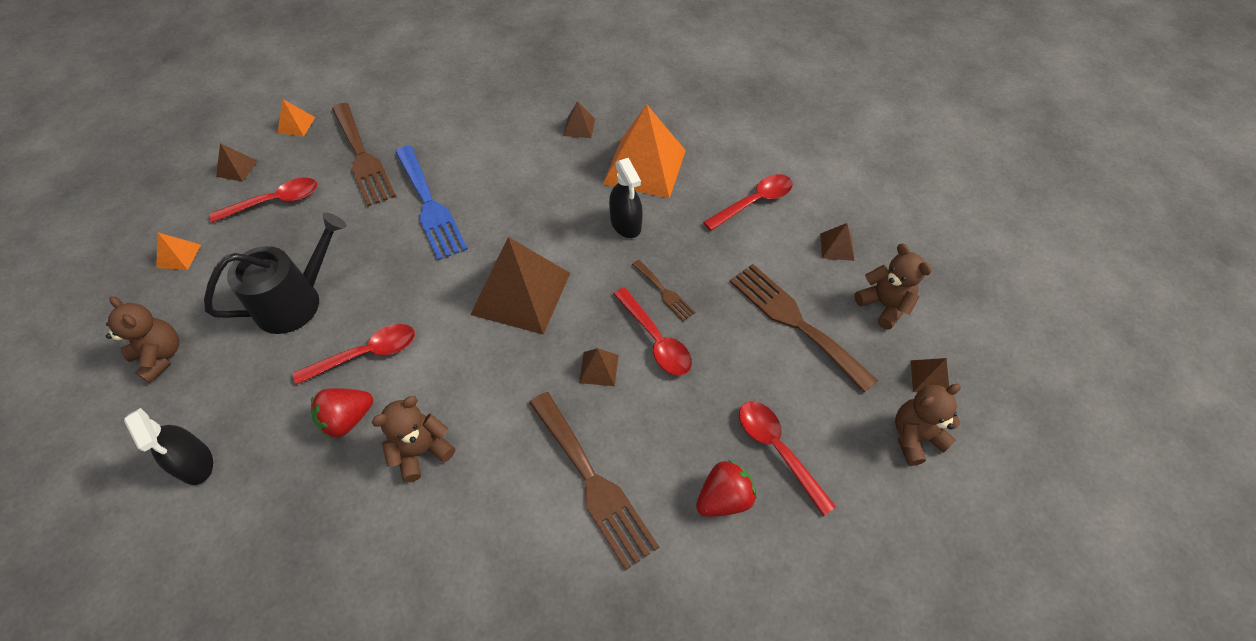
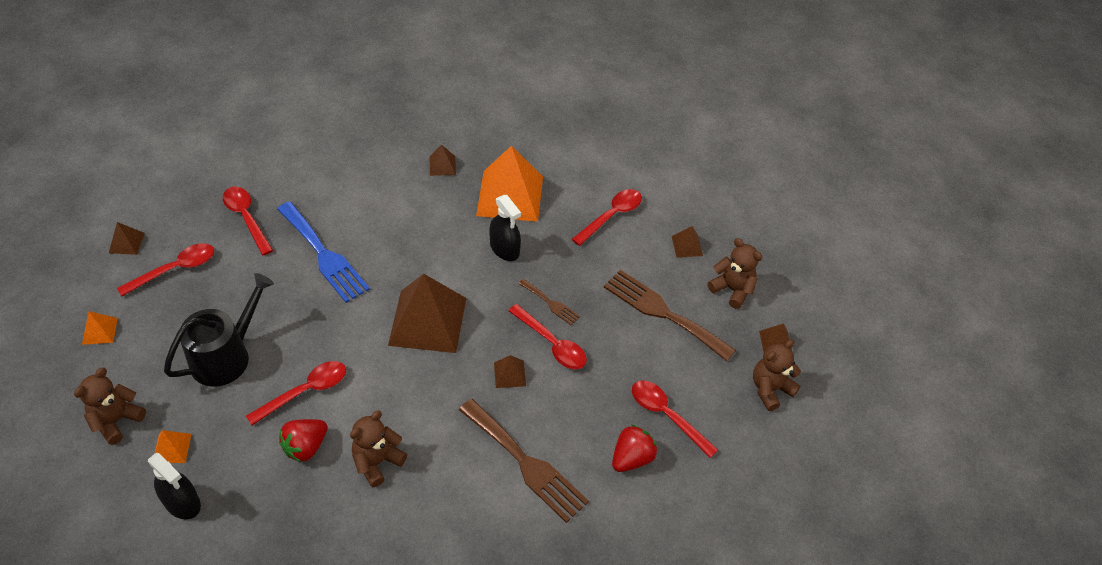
camera: 15 degrees left, 5 degrees down
(160, 356) = (116, 420): brown teddy bear -> brown teddy bear turned 90 degrees counterclockwise
(296, 125) = (171, 194): orange pyramid -> orange pyramid (172, 448)
(362, 158) = (246, 218): brown fork -> red spoon

